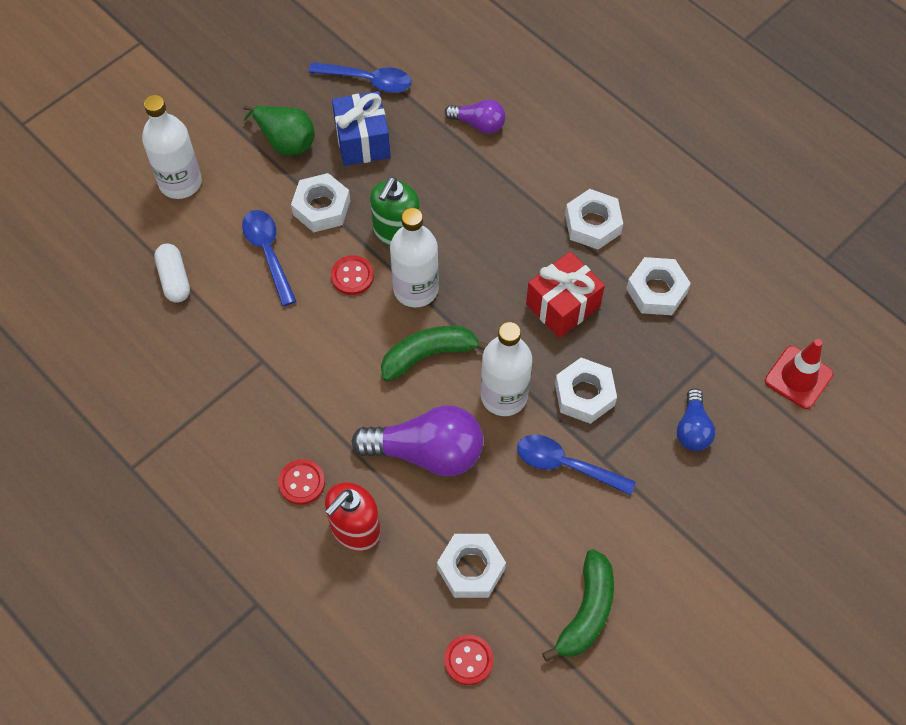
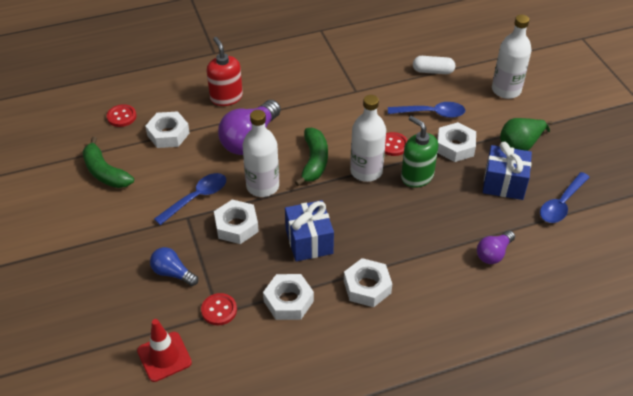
camera: 115 degrees right, 15 degrees down
(302, 482) = (268, 85): red button -> red button (219, 310)
(563, 306) = (309, 241): red gift -> blue gift

